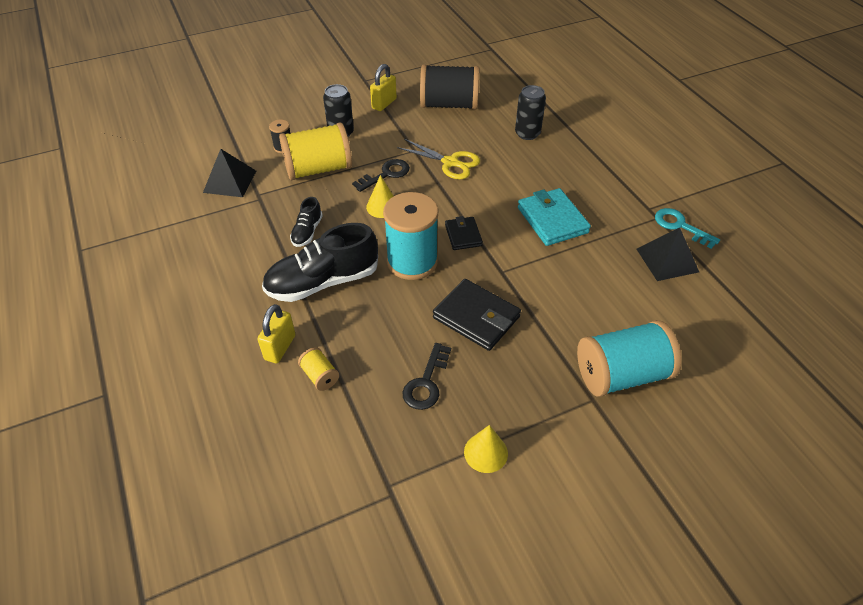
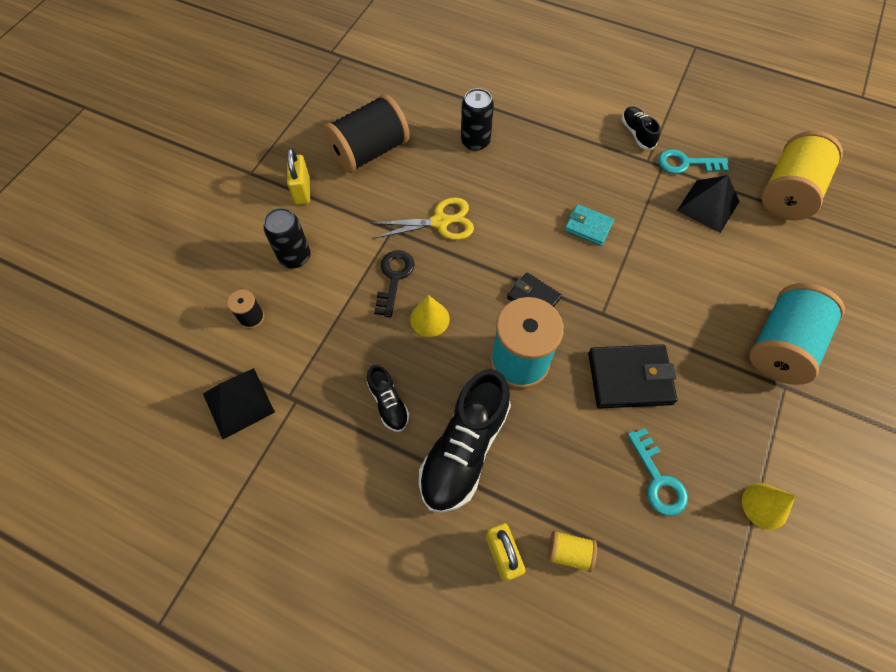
camera: 40 degrees left, 15 degrees up
(318, 169) = (319, 319): yellow spool -> yellow spool (788, 192)
(426, 382) = (658, 479): black key -> turquoise key
(552, 220) = (588, 227): turquoise wallet -> turquoise wallet, size x0.60
(660, 189) = (637, 134): none -> black shoe

